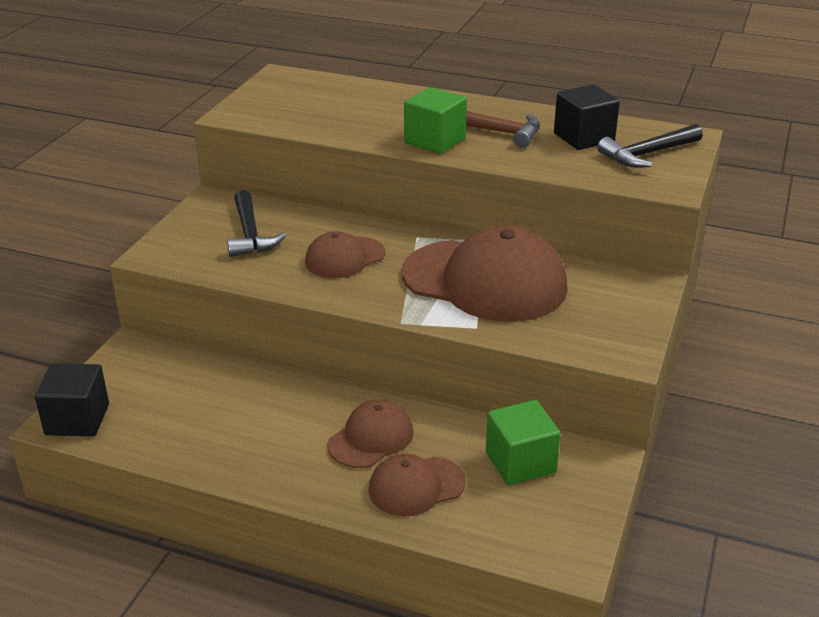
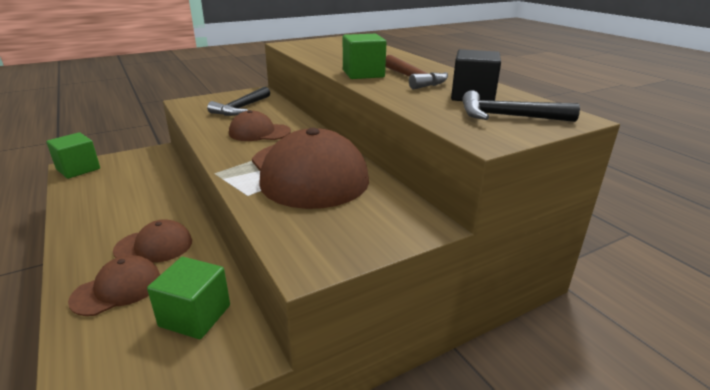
camera: 40 degrees right, 5 degrees down
(77, 419) = (78, 169): black cube -> green cube
(416, 486) = (117, 289): brown cap -> brown cap turned 120 degrees clockwise

